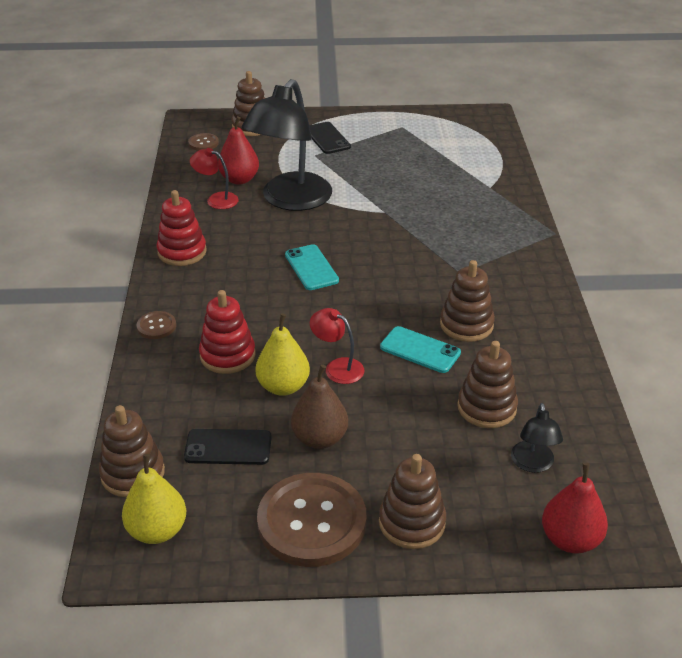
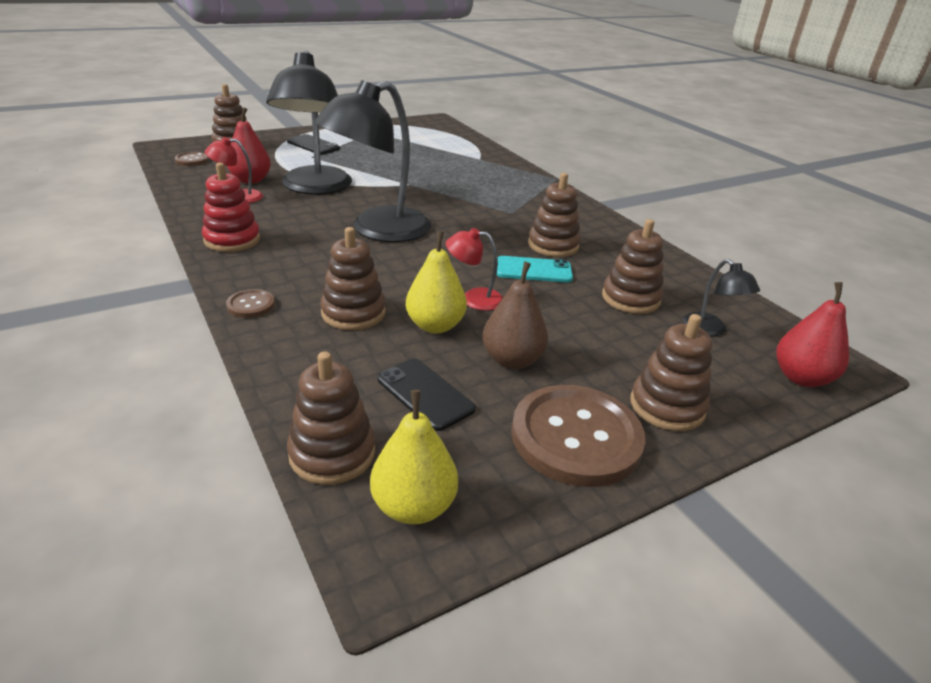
camera: 30 degrees left, 5 degrees down
(227, 355) = (353, 313): red stacking toy -> brown stacking toy
(228, 447) = (425, 394): black phone -> black phone turned 75 degrees clockwise
(311, 268) = (378, 230): turquoise phone -> black lamp

